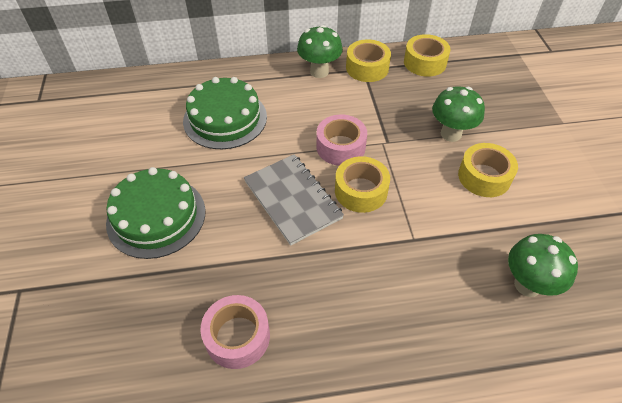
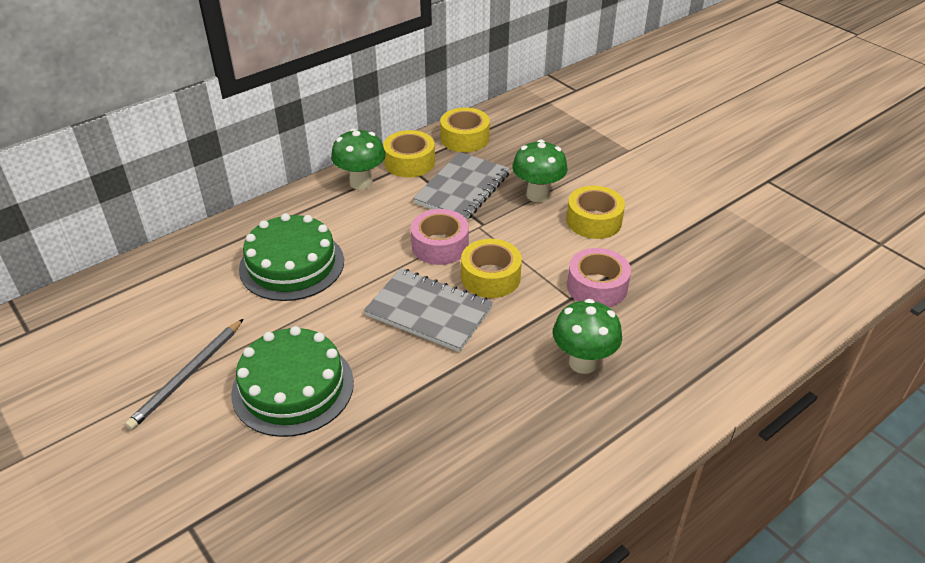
camera: 30 degrees left, 10 degrees down
(100, 175) = (187, 376): none -> grey pencil
(237, 337) = (470, 451): pink tape -> pink tape (597, 287)
(393, 105) = (462, 188): none -> grey notebook
(527, 285) = (690, 293): green mushroom -> green mushroom (583, 362)

